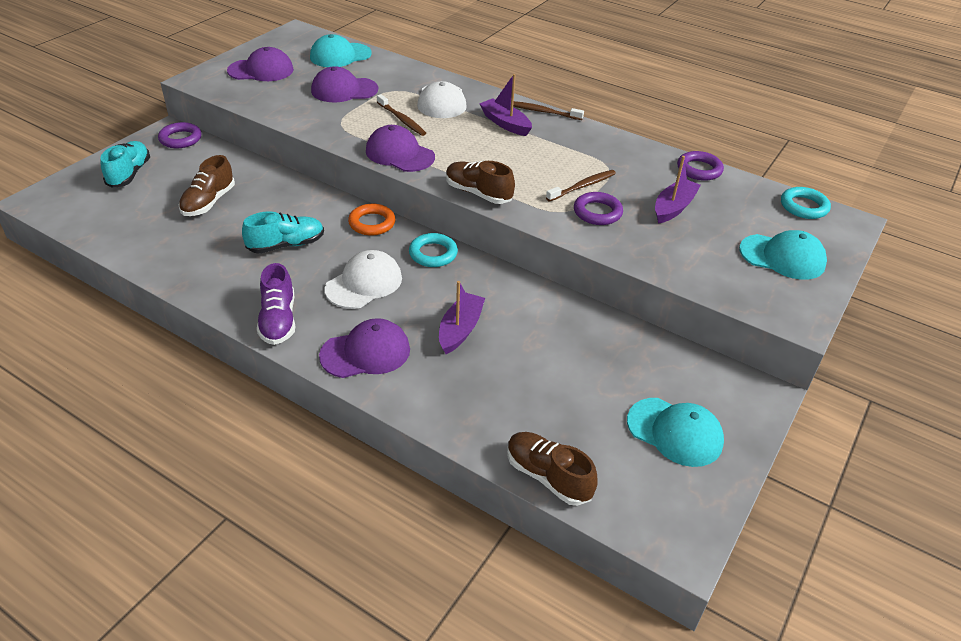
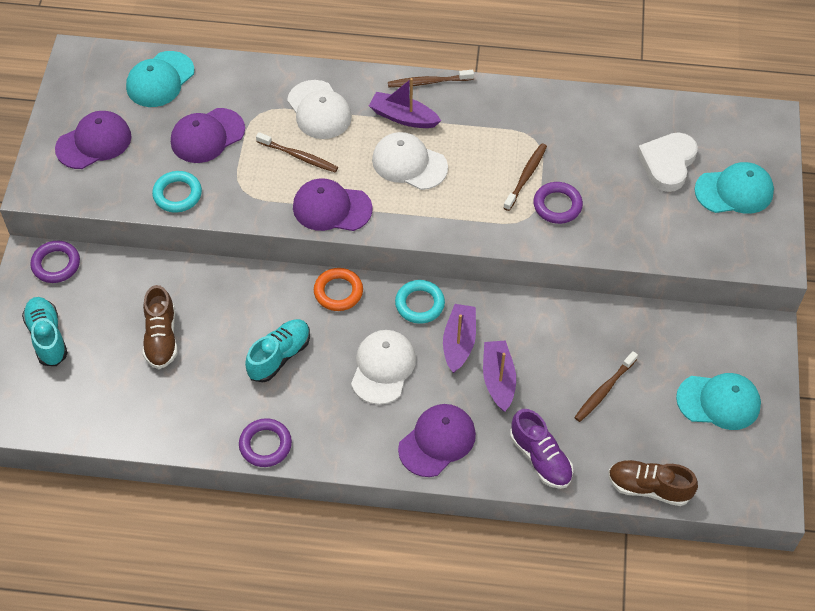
camera: 25 degrees left, 15 degrees up
(278, 320) = (339, 444): purple shoe -> purple shoe (540, 458)
(478, 193) = (439, 229): brown shoe -> none
(487, 149) = (409, 163): none -> white cap
(557, 376) = (604, 390): none -> brown toothbrush
(673, 207) = (618, 169): purple boat -> purple boat (459, 342)
(699, 169) = (616, 105): purple ring -> purple ring (265, 445)
(724, 218) = (667, 163): none -> white heart
(803, 207) = (726, 117): turquoise ring -> turquoise ring (177, 194)

